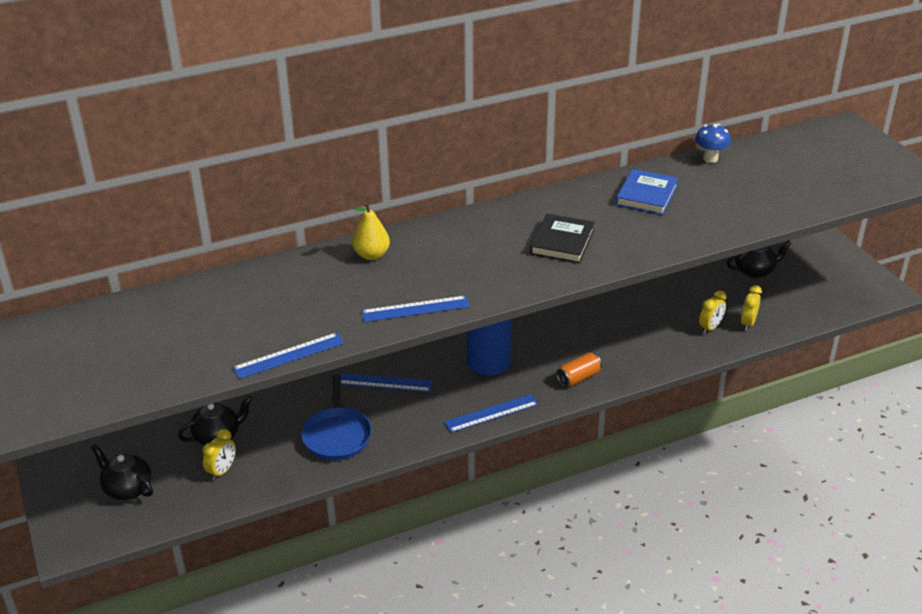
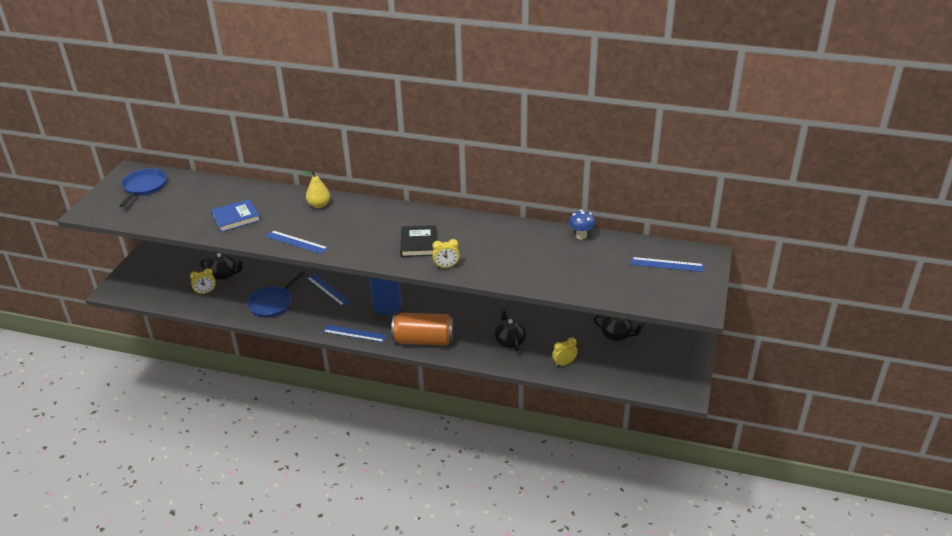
camera: 40 degrees right, 0 degrees up
(74, 345) = (144, 187): none -> blue pan
(127, 489) = (161, 279): black teapot -> black teapot (510, 341)
(289, 355) = (212, 236): blue ruler -> blue ruler (667, 264)
(562, 242) = (418, 243): black book -> black book turned 60 degrees counterclockwise
(578, 378) = (424, 340): orange can -> orange can, size x1.95
(646, 195) = (506, 240): blue book -> blue book (236, 218)
(710, 328) = (537, 353): yellow clock -> yellow clock (446, 266)

